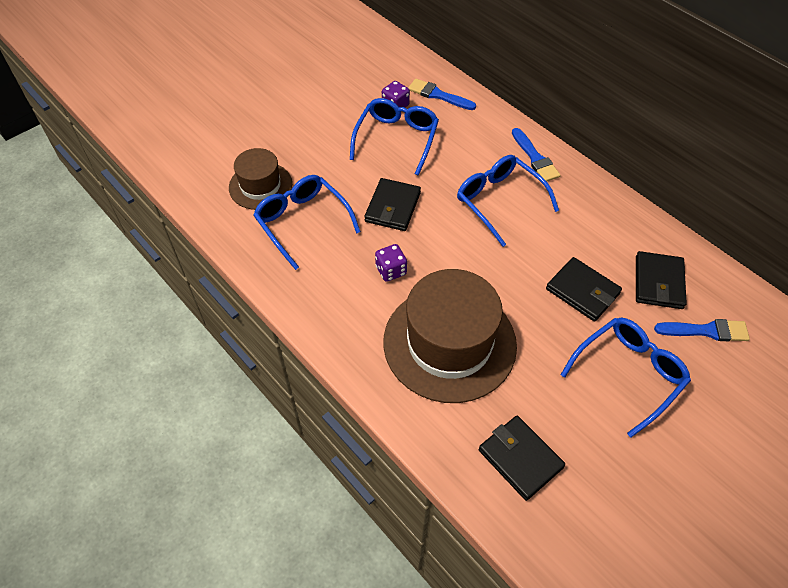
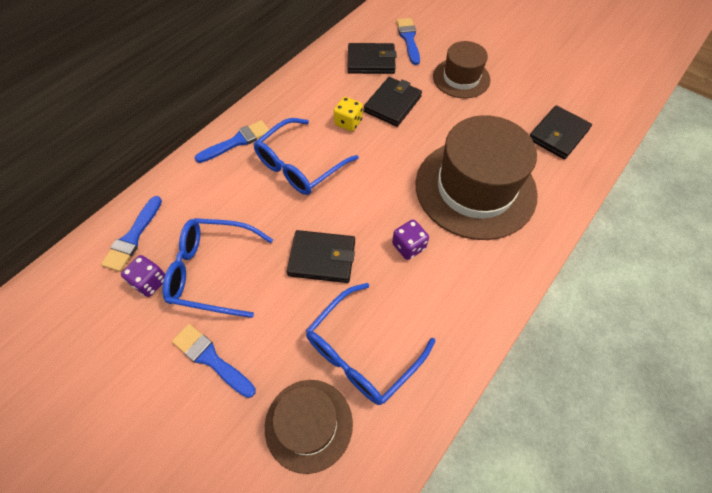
camera: 100 degrees left, 5 degrees up
(324, 137) = (211, 359): none -> blue brush
(555, 246) = (348, 123): none -> yellow dice
(628, 374) = (461, 78): blue glasses -> brown hat

